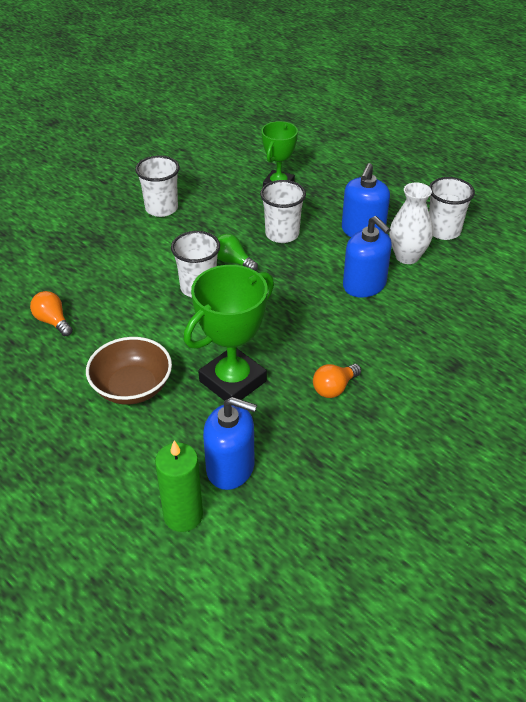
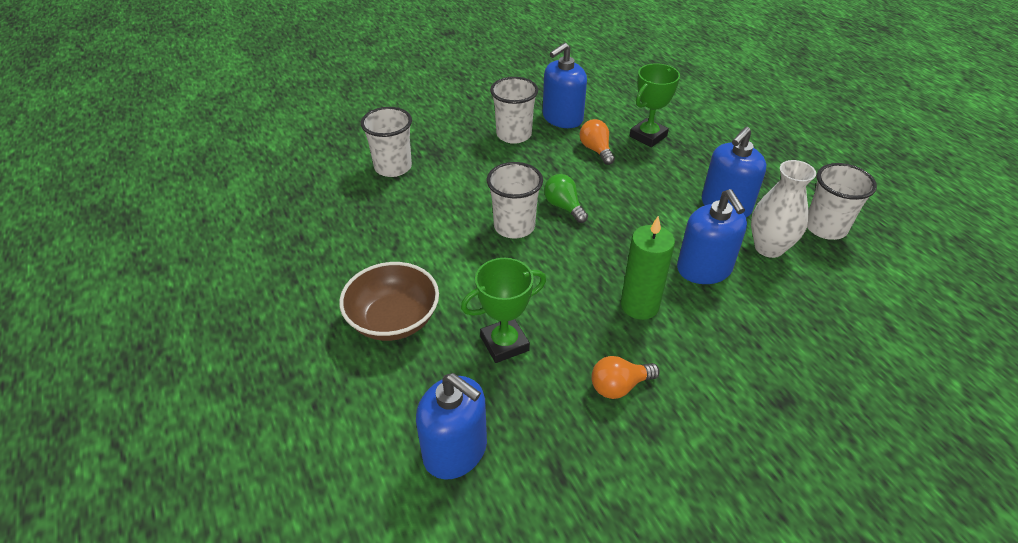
camera: 20 degrees right, 0 degrees up
(53, 321) = (350, 226): orange light bulb -> orange light bulb (596, 150)
(183, 515) = (374, 494): green candle -> green candle (639, 305)
(198, 184) = (562, 118): none -> blue soap dispenser
(232, 381) = (504, 343): green trophy -> green trophy, size x0.65
(282, 234) = (630, 189): white cup -> white cup (393, 167)

